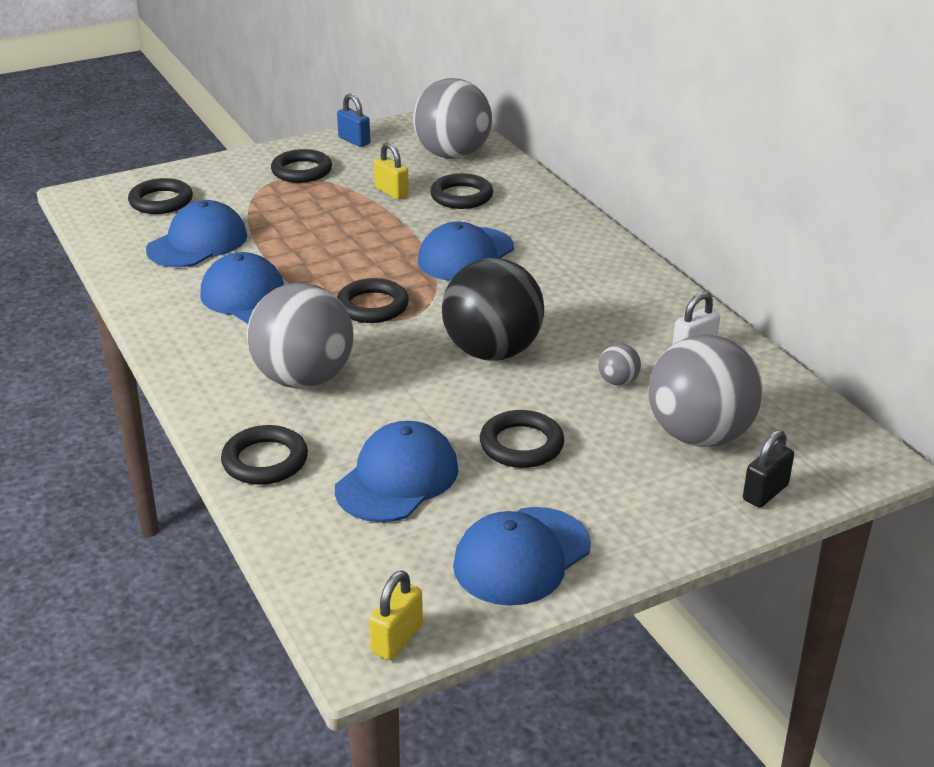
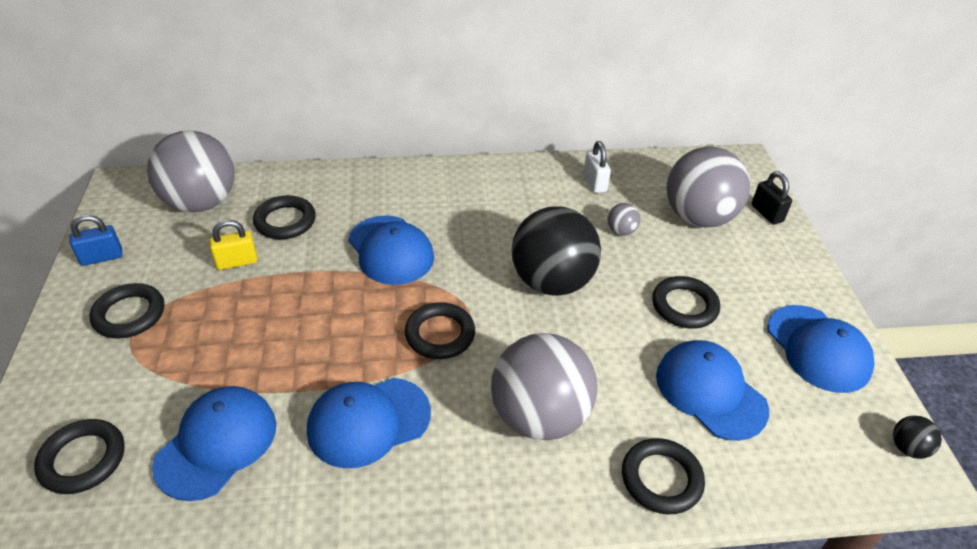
camera: 70 degrees left, 10 degrees up
(198, 243) = (217, 444): blue cap -> blue cap turned 60 degrees clockwise
(397, 639) = (907, 448): yellow padlock -> black ball

